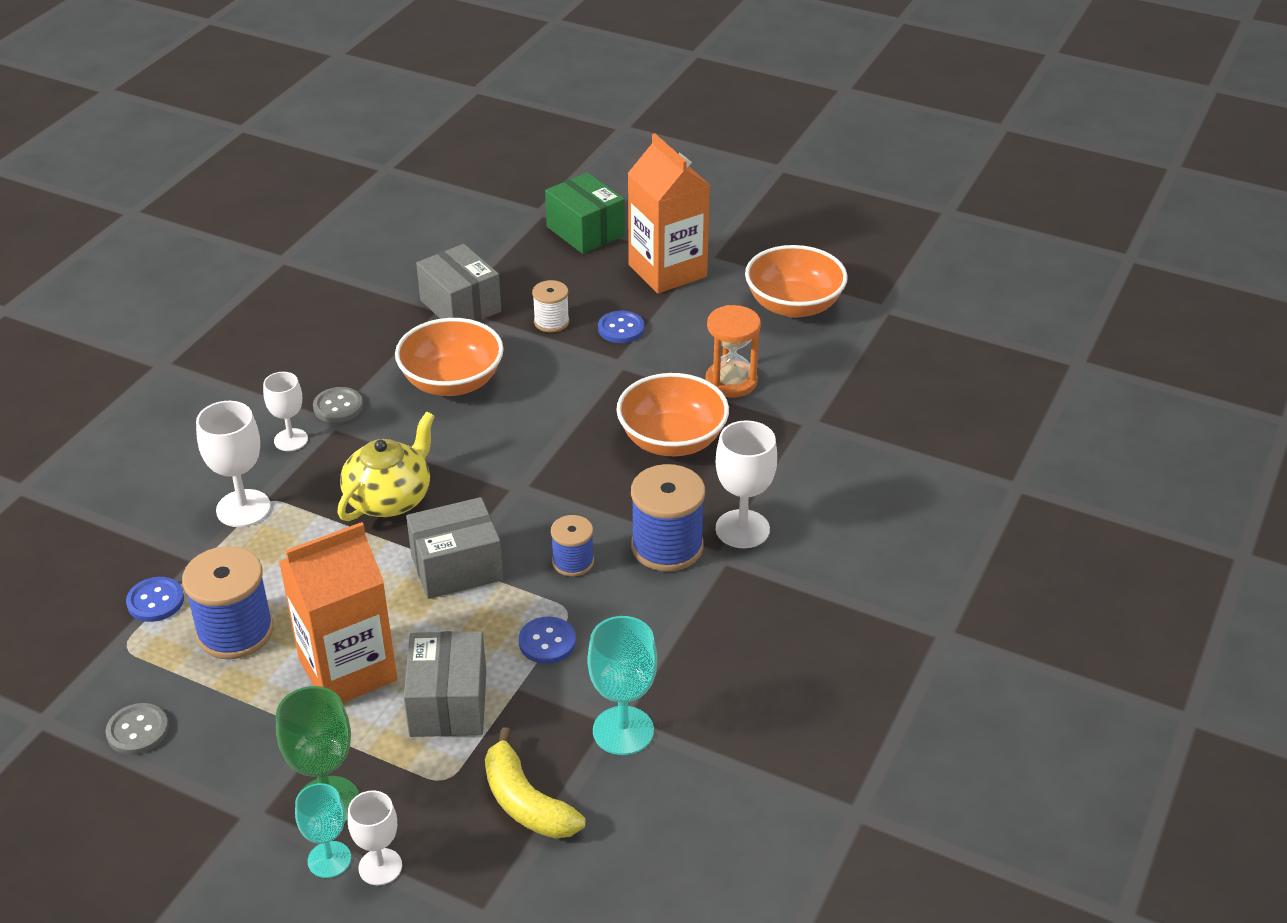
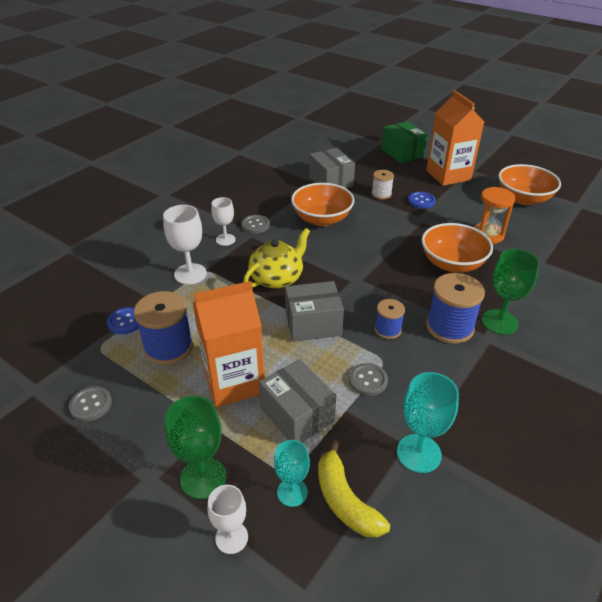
camera: 10 degrees right, 0 degrees up
(329, 859) = (196, 525): turquoise goblet -> turquoise goblet (292, 492)
(448, 703) = (297, 415): grey box -> grey box turned 45 degrees counterclockwise
(547, 642) = (368, 380): blue button -> grey button
(742, 529) = (499, 322): white goblet -> green goblet

